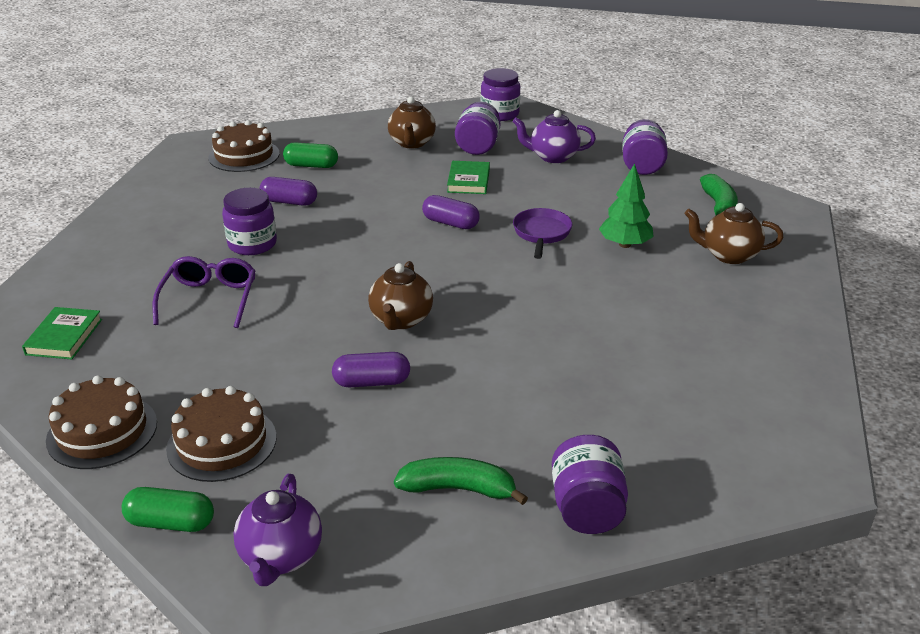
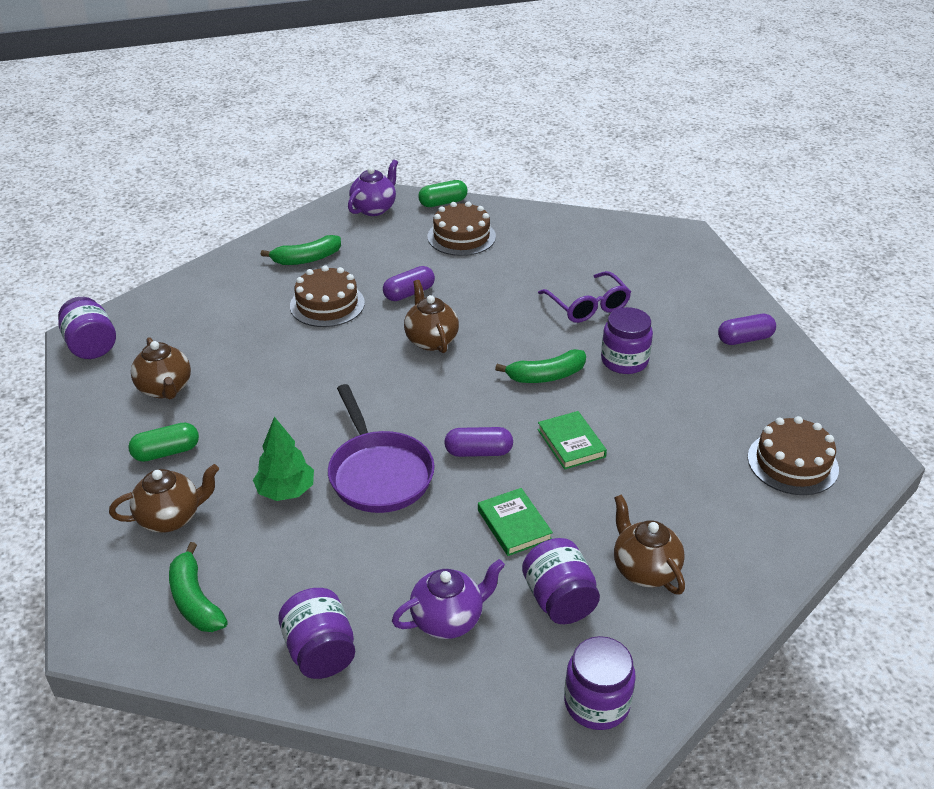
camera: 150 degrees right, 5 degrees up
(64, 337) = (640, 252): green book -> green book (571, 443)
(102, 431) = (534, 220): brown cake -> brown cake (327, 304)
(281, 557) = (374, 208): purple teapot -> purple teapot turned 60 degrees clockwise
(289, 202) = (657, 418): purple capsule -> purple capsule (745, 339)
(311, 165) = (704, 477): green capsule -> green capsule (166, 452)
(333, 254) = (546, 376): none -> green banana
(541, 233) = (378, 473): purple pan -> purple pan, size x1.58
(587, 508) = (227, 273): purple jar -> purple jar (91, 346)
(715, 363) = (165, 389): none -> brown teapot

